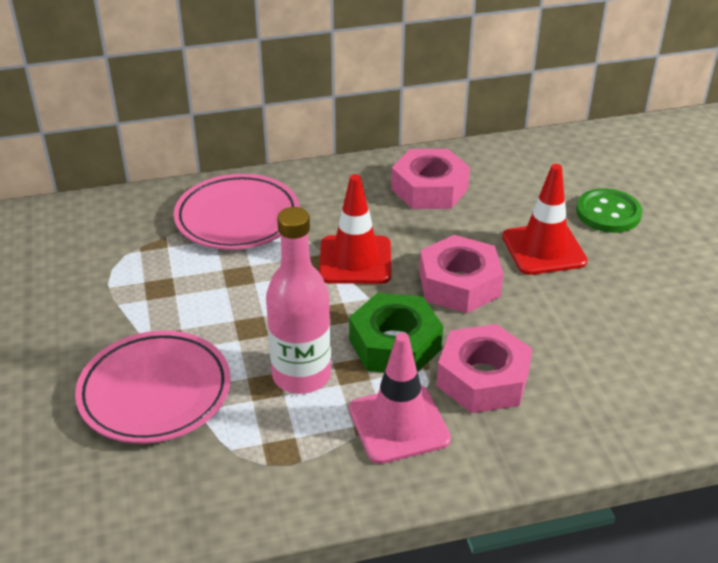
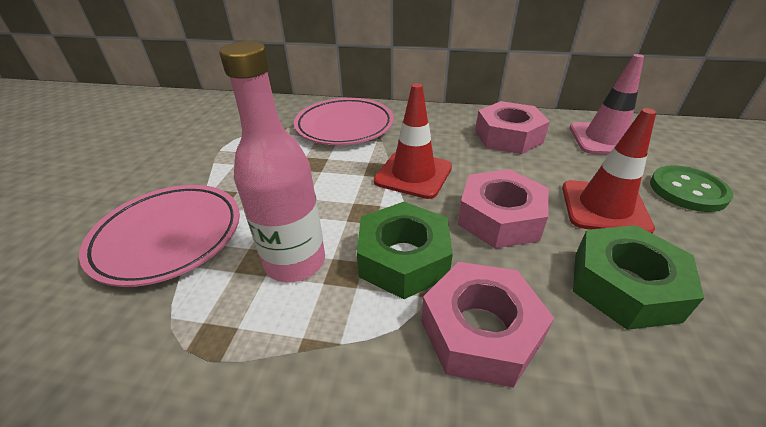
camera: 25 degrees right, 0 degrees up
(399, 424) = (352, 355): pink traffic cone -> pink traffic cone (604, 139)
(574, 314) = (624, 285): none -> green nut

